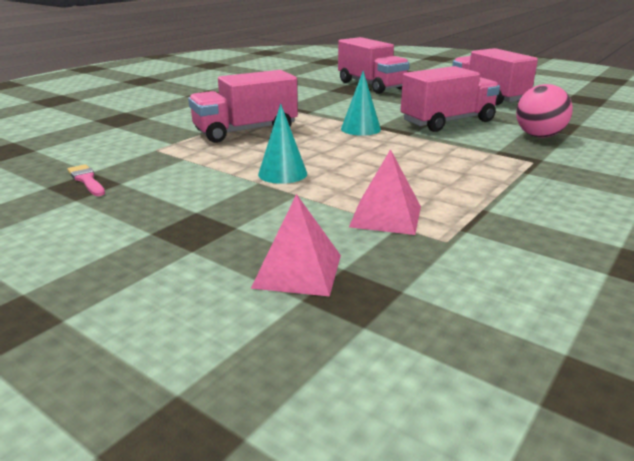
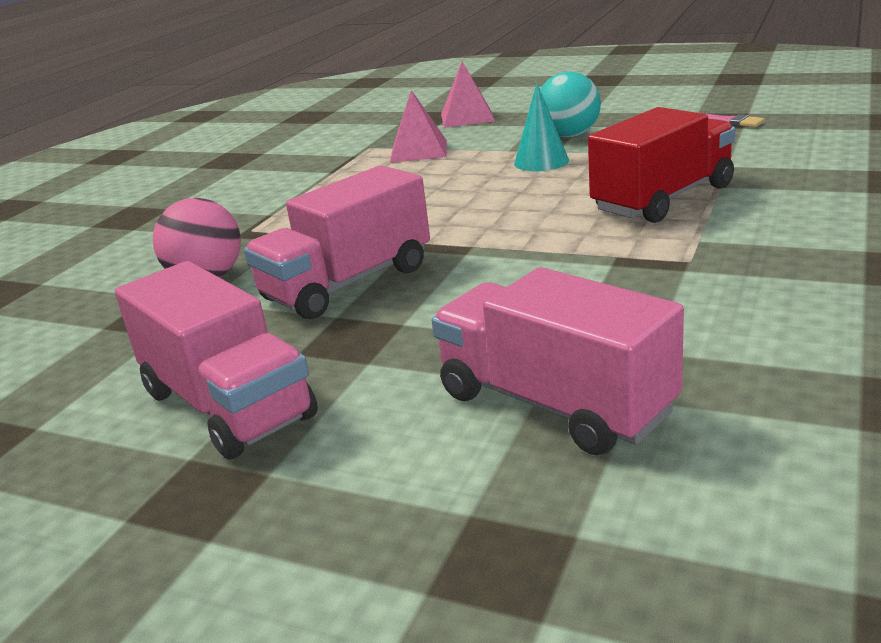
camera: 170 degrees right, 0 degrees up
(226, 198) = (569, 136): none -> turquoise ball
(245, 131) = (663, 199): pink truck -> red truck
(360, 129) = (492, 238): turquoise cone -> none

